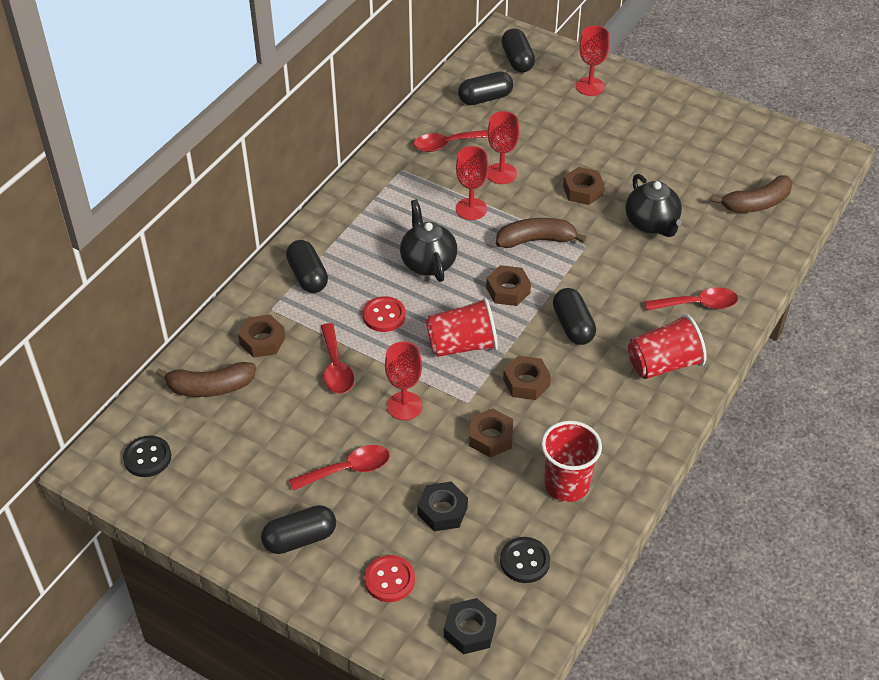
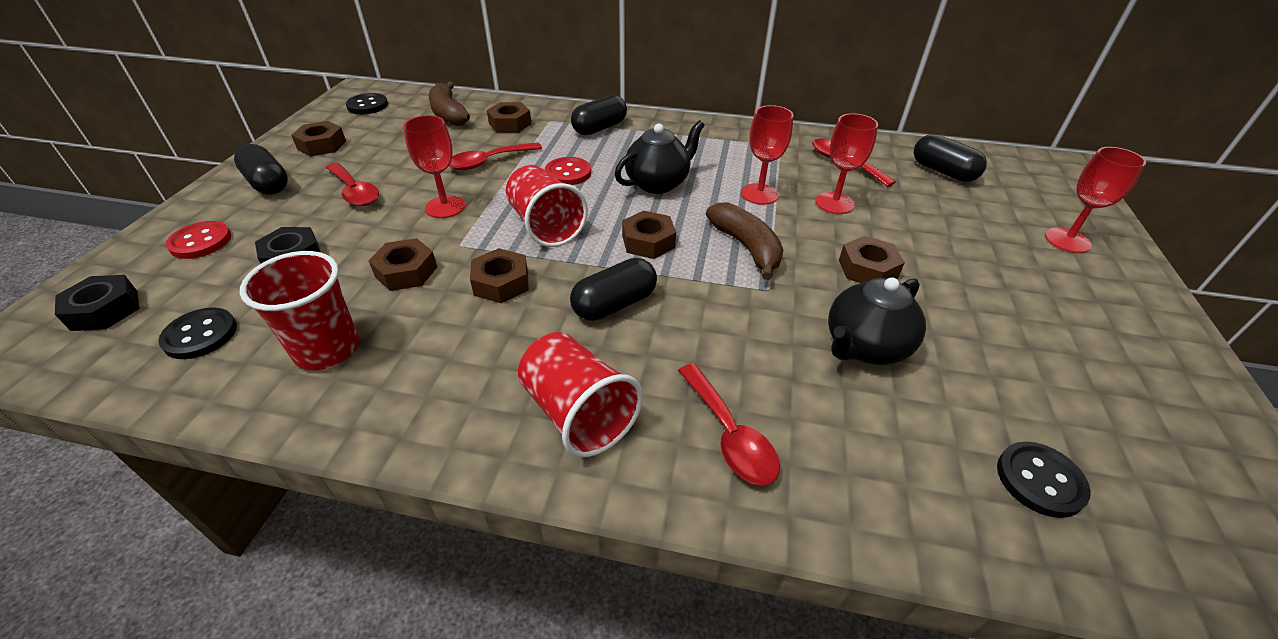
camera: 70 degrees right, 5 degrees down
(232, 498) = (322, 145): none -> brown nut
(517, 60) = (1034, 180): black capsule -> none
(756, 203) = (1040, 480): brown banana -> black button

